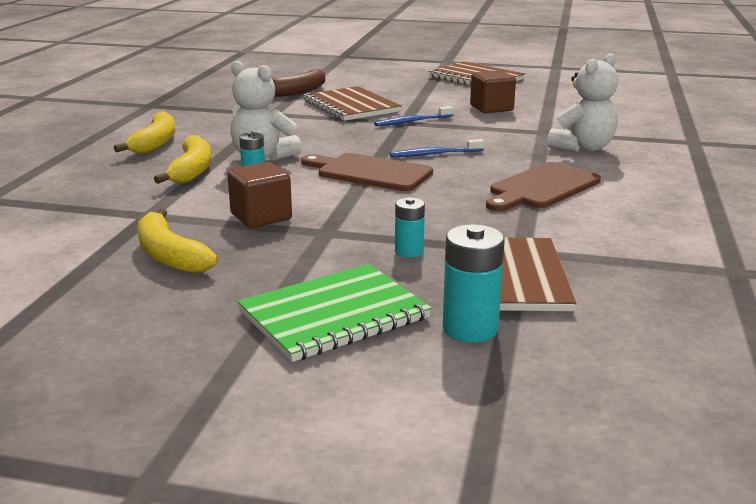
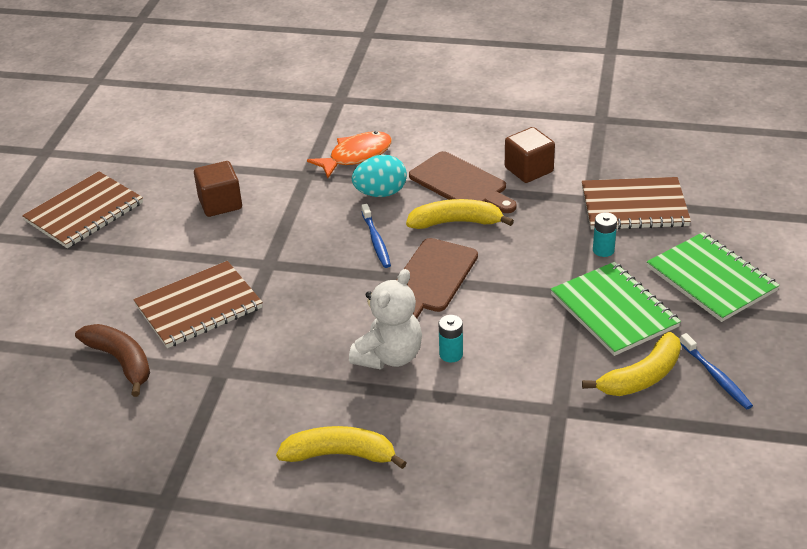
camera: 90 degrees left, 15 degrees up
(192, 170) = (435, 403): yellow banana -> yellow banana (456, 222)
(261, 217) = (551, 335): brown cube -> brown cube (529, 170)
(289, 249) = (614, 311): none -> green notebook
(412, 121) = (266, 257): blue toothbrush -> blue toothbrush (716, 377)
(470, 328) = (709, 223): turquoise battery -> none
(516, 156) = (380, 193): none -> turquoise egg
(583, 148) = (356, 156): white teddy bear -> orange fish

